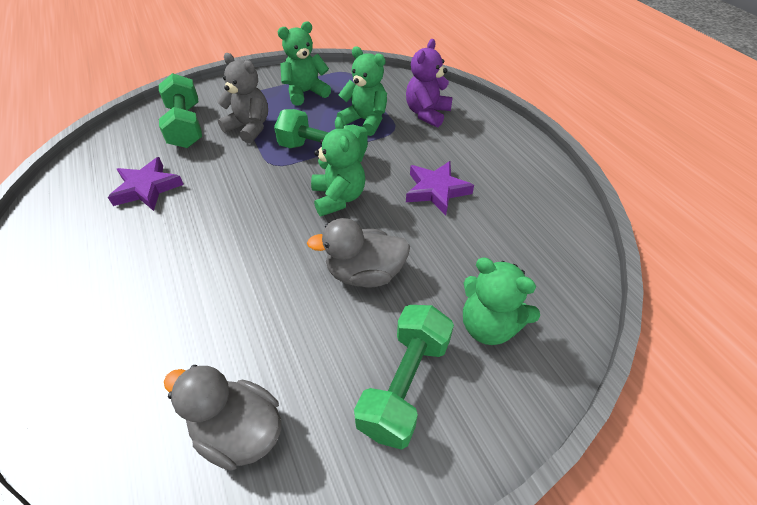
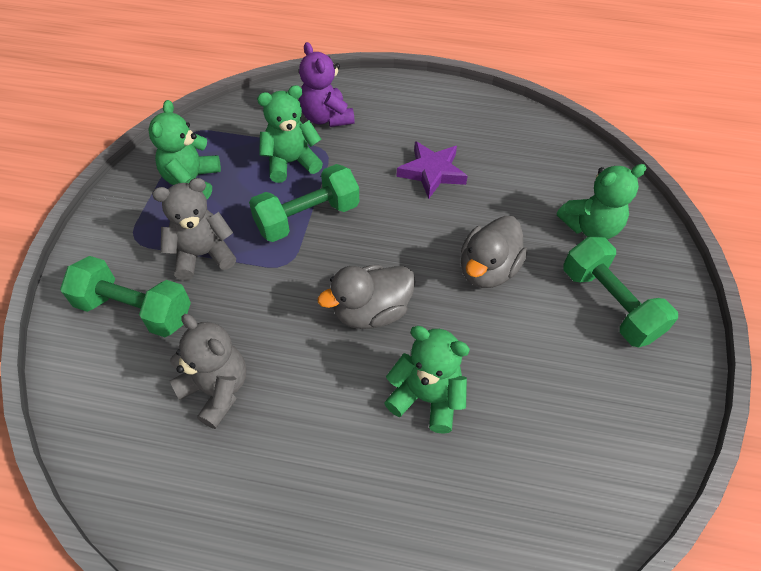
camera: 55 degrees left, 5 degrees up
(147, 188) = (216, 390): purple star -> grey teddy bear
(239, 431) = (587, 430): grey duck -> grey duck (371, 312)
(338, 198) = (382, 239): green teddy bear -> green teddy bear (426, 397)

